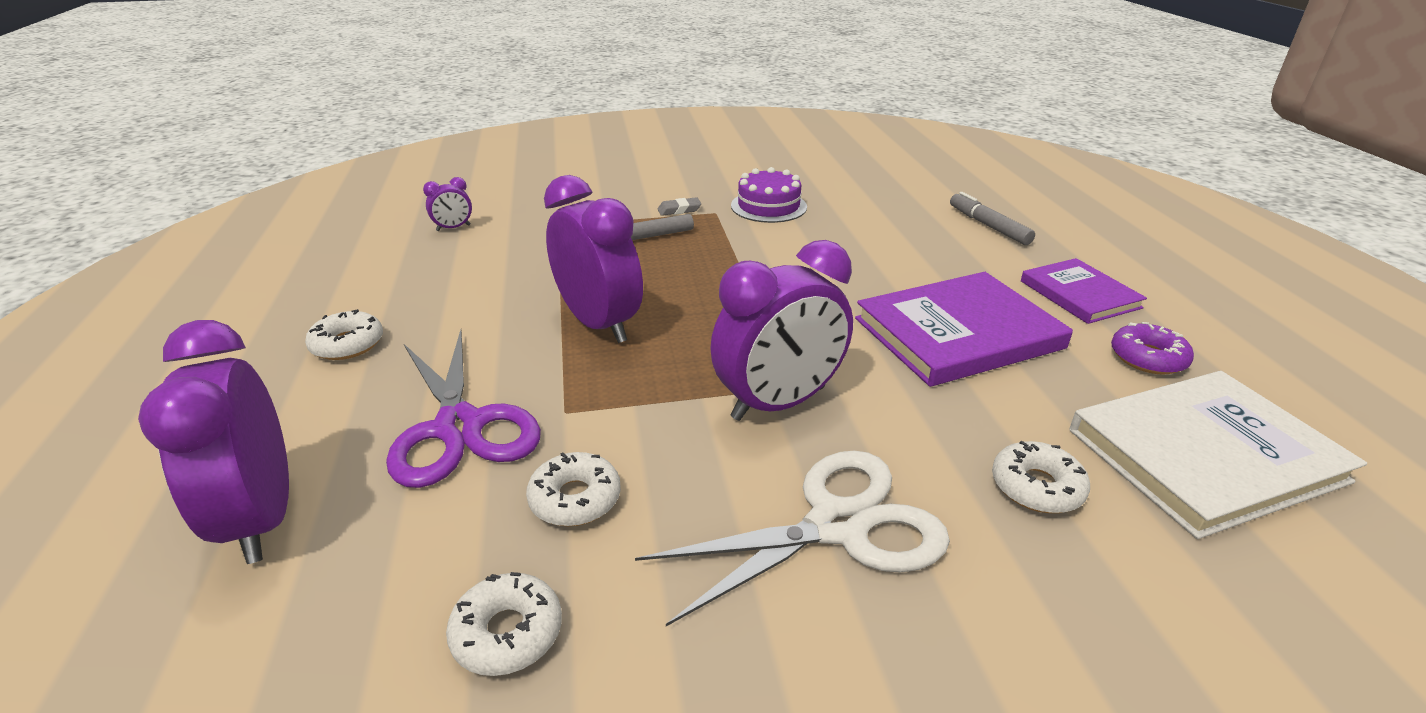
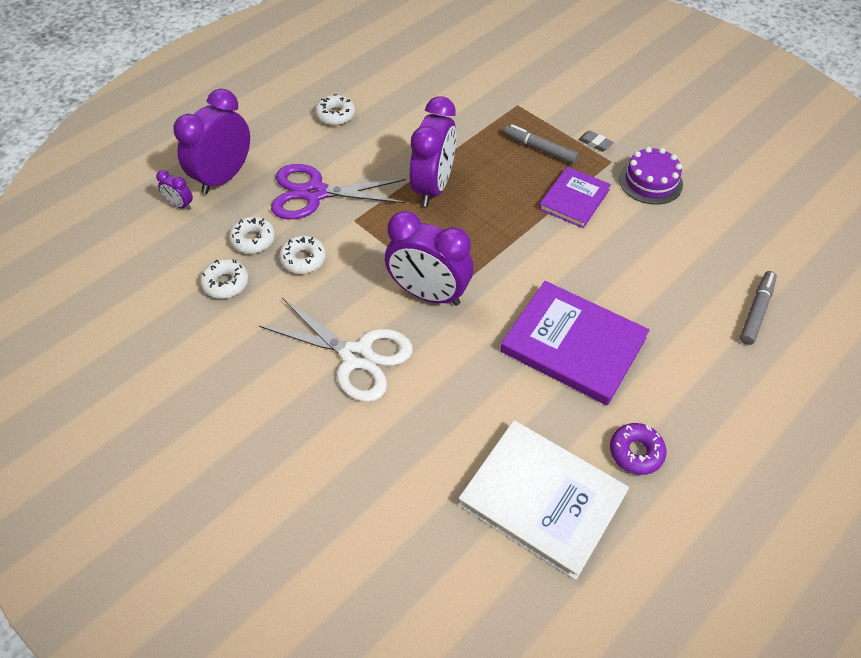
camera: 55 degrees right, 20 degrees up
(453, 228) = (468, 69): purple clock -> purple clock (180, 205)
(459, 427) = (315, 193): purple scissors -> purple scissors turned 60 degrees clockwise
(1036, 487) = (447, 426): white donut -> white donut (253, 240)
(1079, 294) = (694, 395): purple book -> purple book (574, 199)

